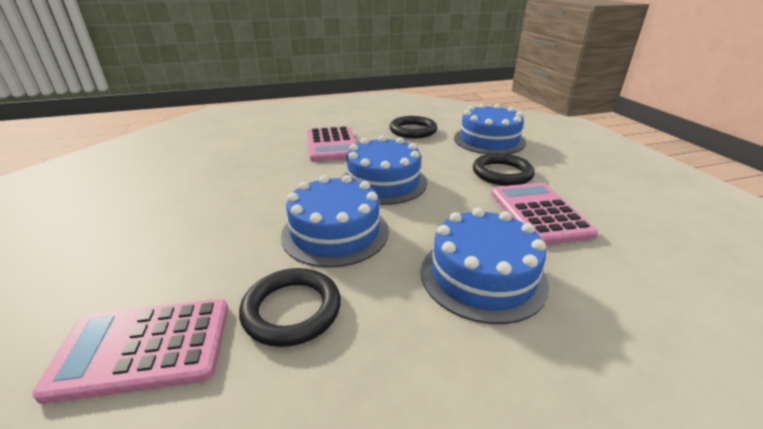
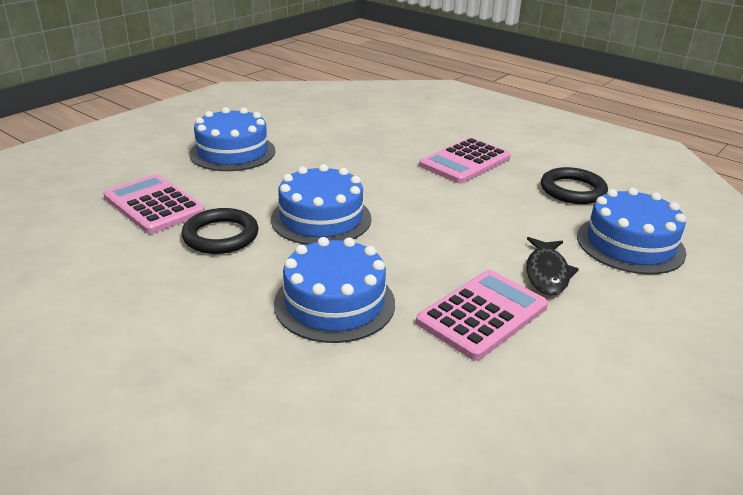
camera: 55 degrees right, 0 degrees up
(383, 182) = (428, 212): blue cake -> blue cake (232, 152)
(502, 173) = (547, 273): black ring -> black fish

